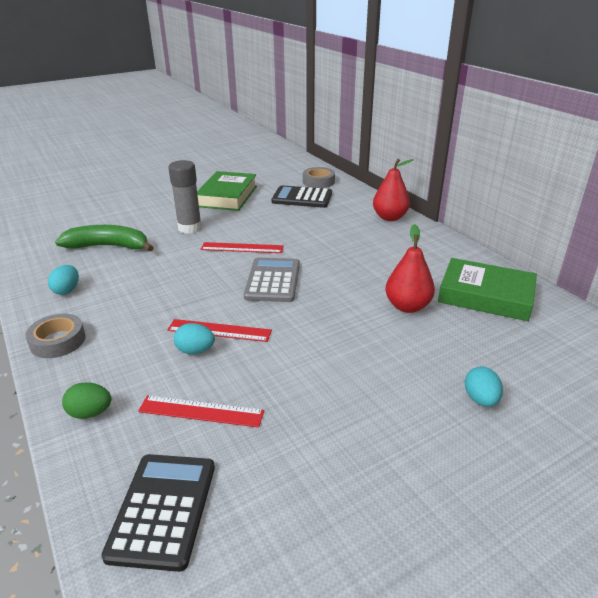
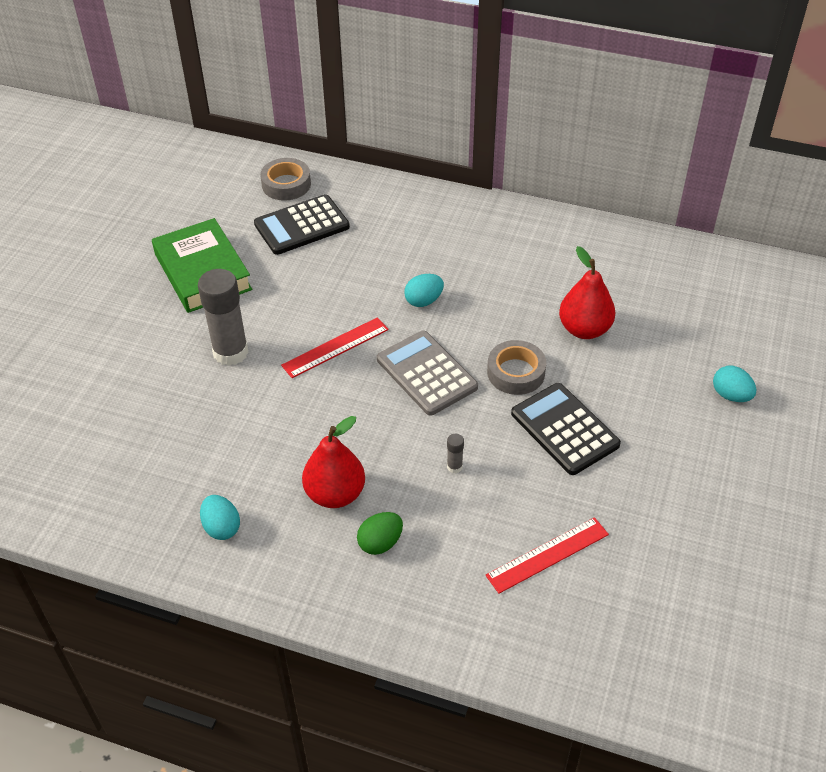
camera: 40 degrees left, 15 degrees up
(58, 341) = (314, 587): grey tape -> grey tape (516, 372)
(90, 413) = (460, 625): green egg -> green egg (380, 543)
(109, 246) = (171, 440): green banana -> none
(163, 509) = (625, 646): black calculator -> black calculator (564, 429)
(195, 351) = (463, 503): turquoise egg -> turquoise egg (424, 301)
(219, 330) = (454, 467): red ruler -> grey glue stick
(389, 217) = (438, 208): red pear -> red pear (335, 494)
(485, 295) = (634, 275): green book -> none

